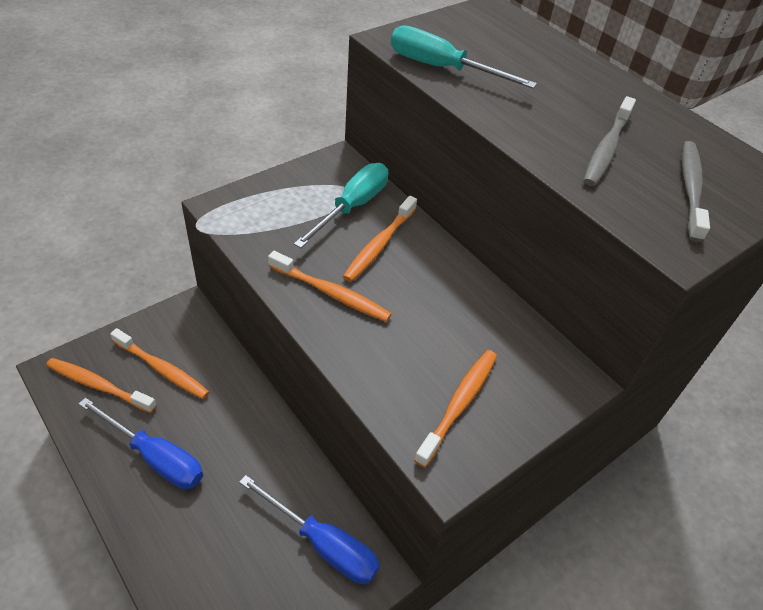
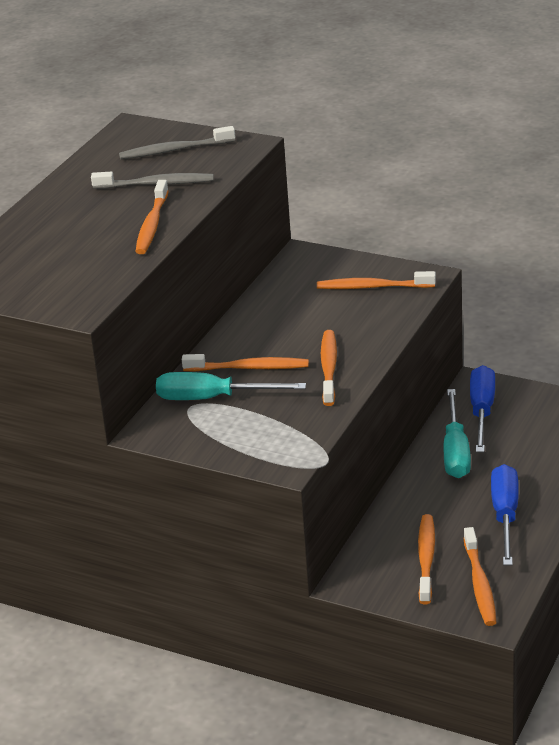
camera: 110 degrees left, 15 degrees down
(442, 68) = (107, 271): turquoise screwdriver -> turquoise screwdriver (455, 451)
(513, 117) = (152, 225): none -> orange toothbrush

